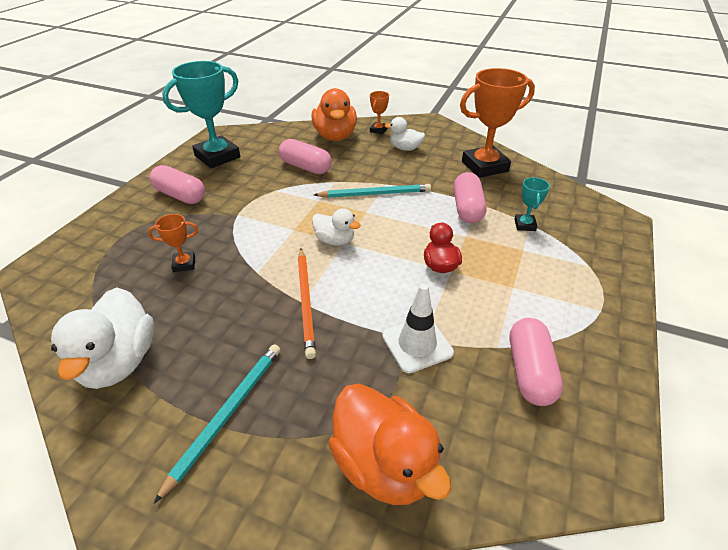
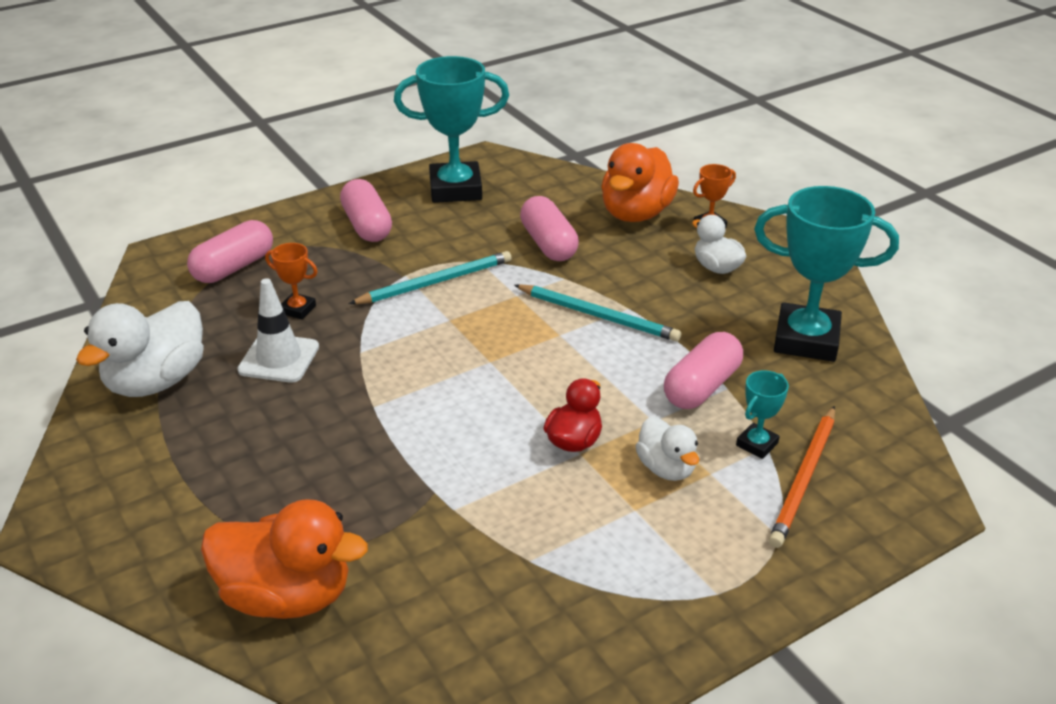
camera: 35 degrees right, 5 degrees down
(227, 414) = (200, 476): turquoise pencil -> turquoise pencil (435, 282)
(306, 302) = (377, 408): orange pencil -> orange pencil (804, 479)
(335, 240) = (482, 354): white duck -> white duck (666, 468)
(384, 464) = (287, 596): orange duck -> orange duck turned 75 degrees counterclockwise
(417, 344) = (444, 510): white traffic cone -> white traffic cone (279, 358)
(484, 166) = (806, 340): orange trophy -> turquoise trophy
(529, 371) = (535, 604): pink capsule -> pink capsule (234, 267)

